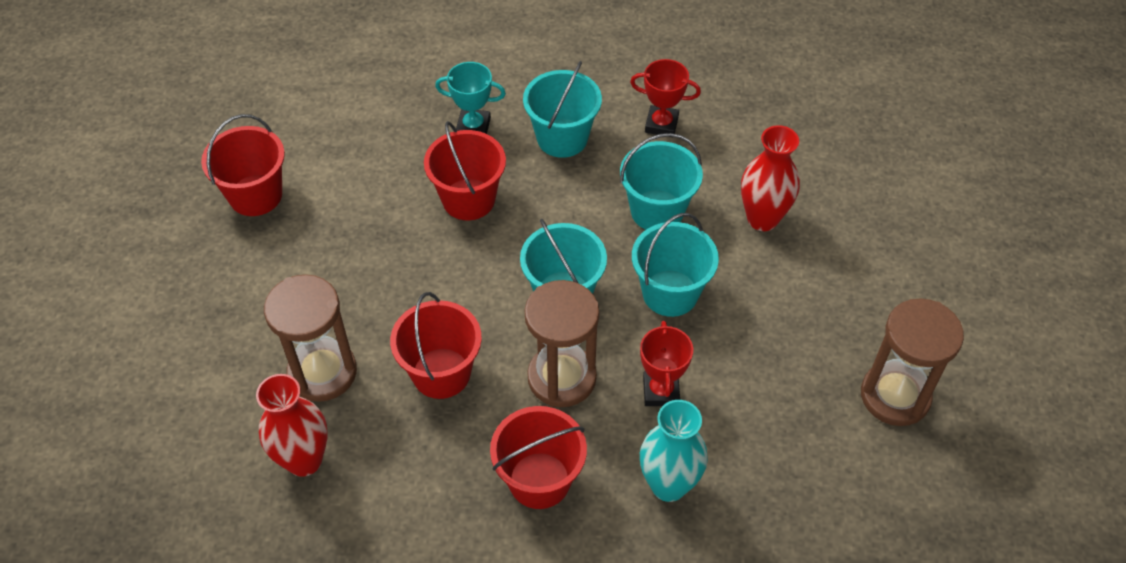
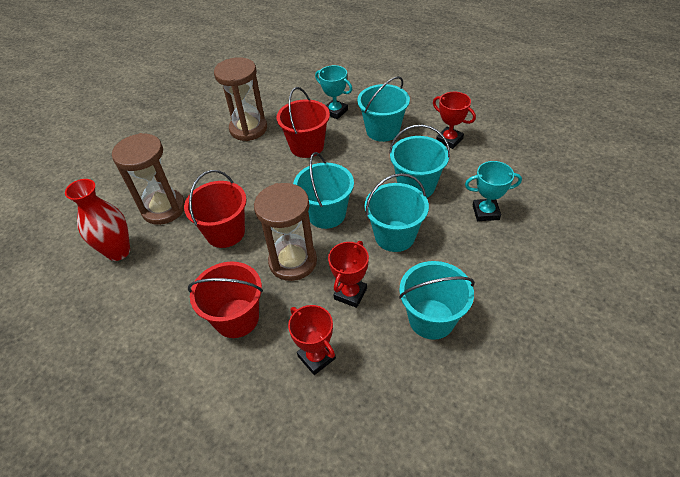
camera: 30 degrees right, 5 degrees down
(255, 195) = (199, 112): red bucket -> none
(668, 485) = (316, 357): turquoise vase -> red trophy
(762, 219) = (485, 212): red vase -> turquoise trophy
(772, 383) = (431, 319): none -> turquoise bucket
(895, 396) = (523, 365): brown hourglass -> brown hourglass (248, 129)

